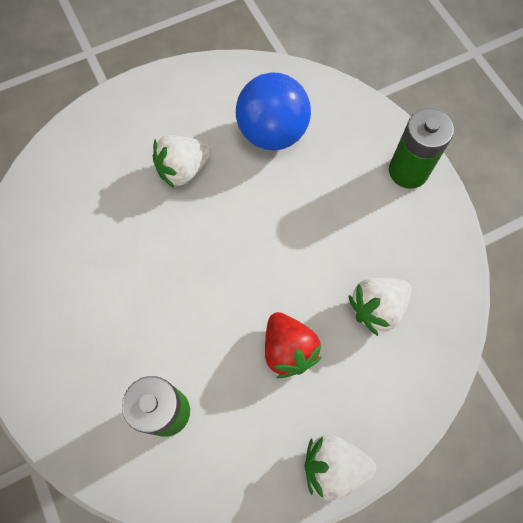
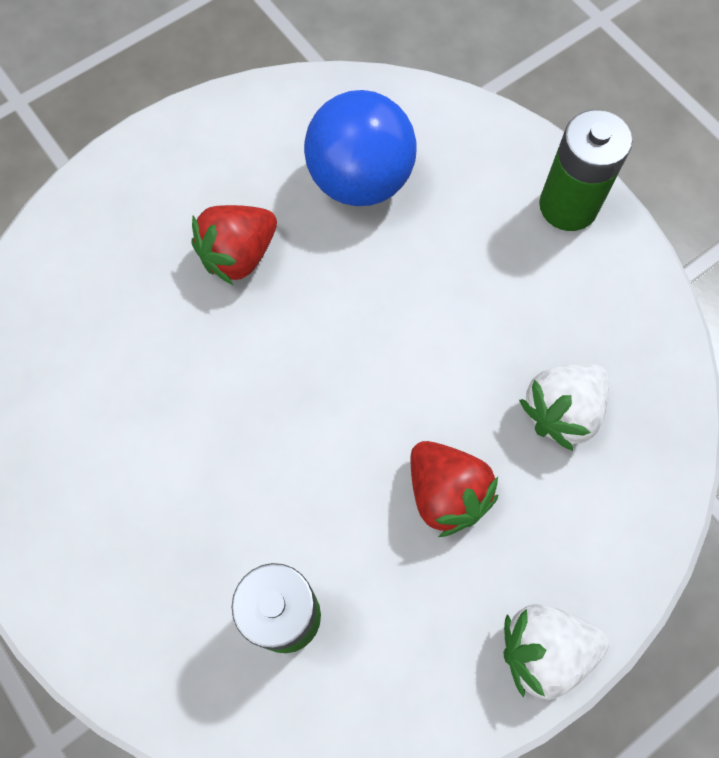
camera: 10 degrees left, 0 degrees up
(183, 170) = (239, 255): white strawberry -> red strawberry

